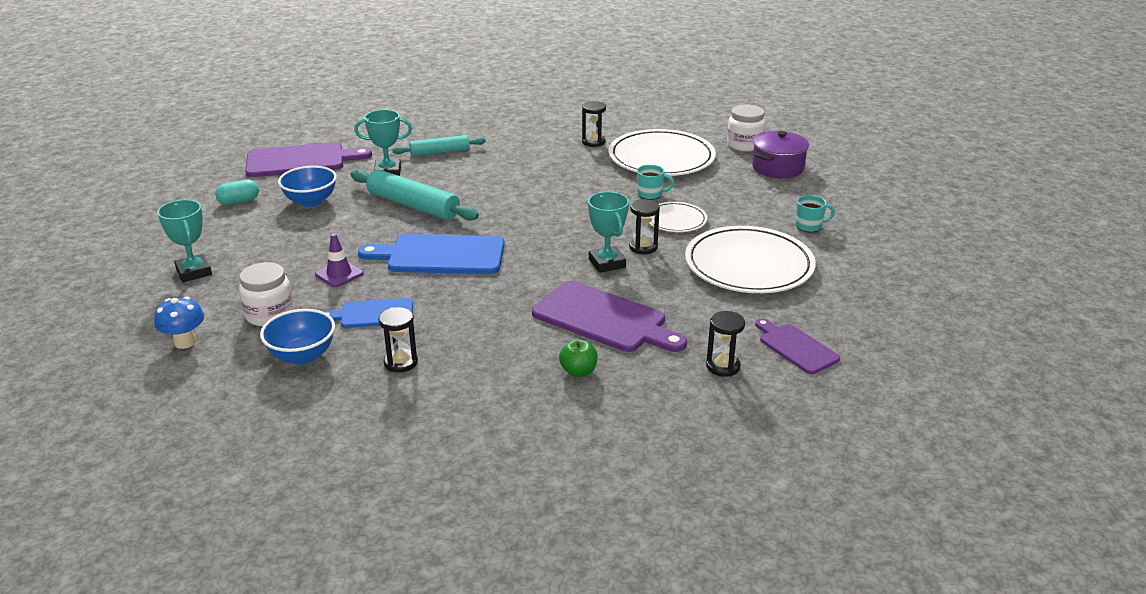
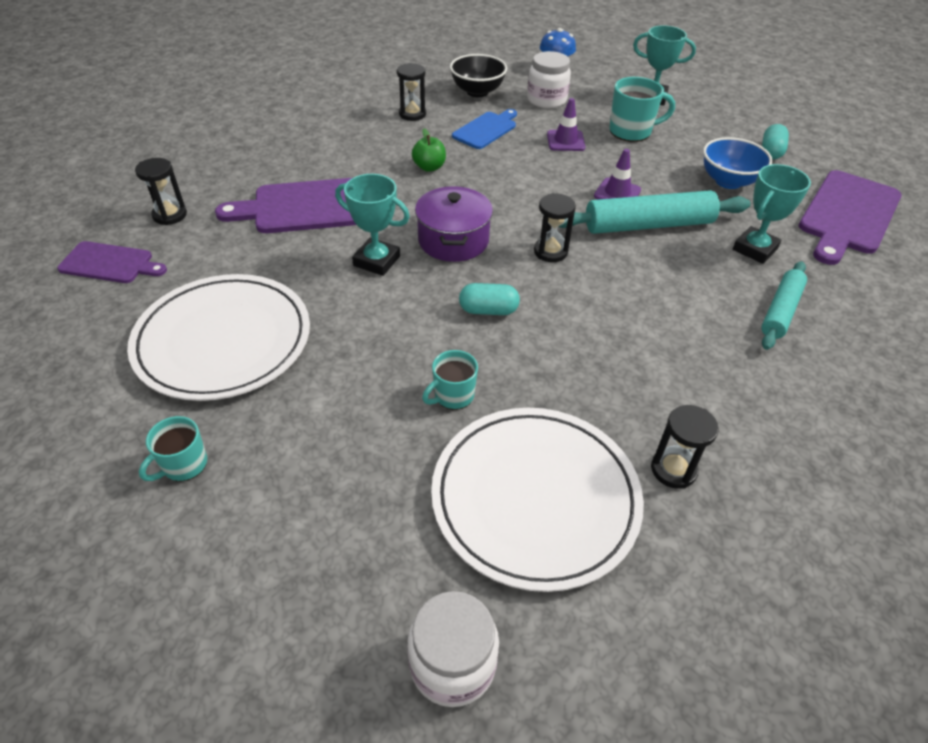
camera: 135 degrees right, 15 degrees up
(280, 256) = (631, 131): none -> turquoise mug
(302, 356) = (477, 92): blue bowl -> black bowl
(389, 227) = (617, 193): none -> purple traffic cone
(440, 255) = (528, 192): blue cutting board -> none
(578, 371) = (284, 161): green apple -> green apple (429, 167)
(580, 213) = (488, 310): none -> turquoise capsule
(643, 247) = (364, 301): black hourglass -> black hourglass (550, 252)
(675, 220) = (372, 365): white plate -> none
(778, 167) = (331, 615): purple pot -> purple pot (453, 240)

